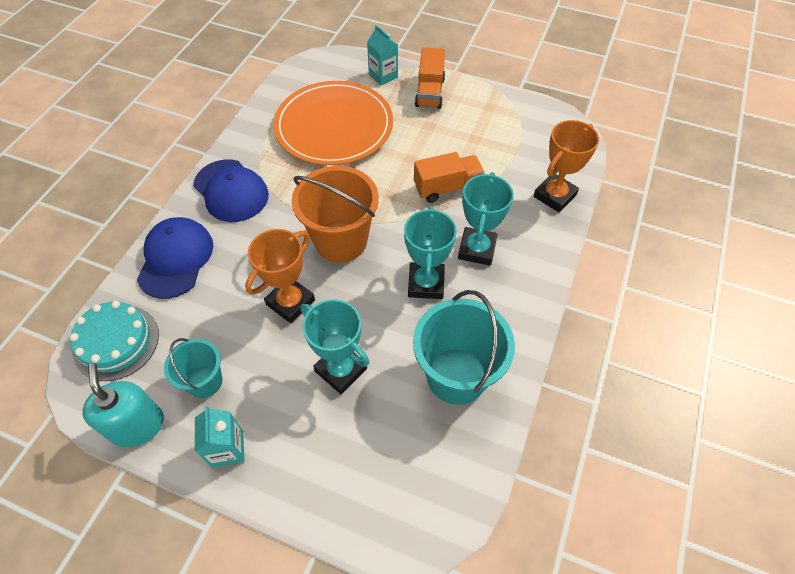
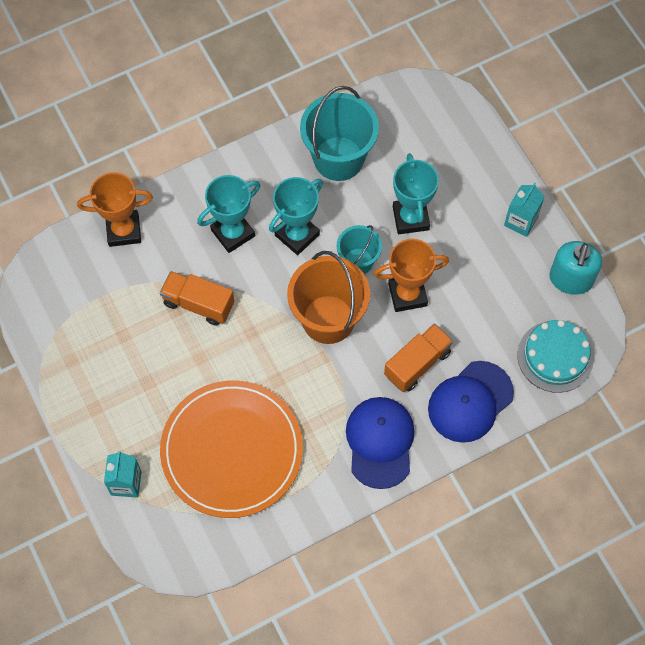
camera: 140 degrees left, 10 degrees up
(205, 381) = (508, 278): turquoise bucket -> turquoise bucket (358, 261)
(429, 92) = (104, 423): orange truck -> orange truck (417, 364)

